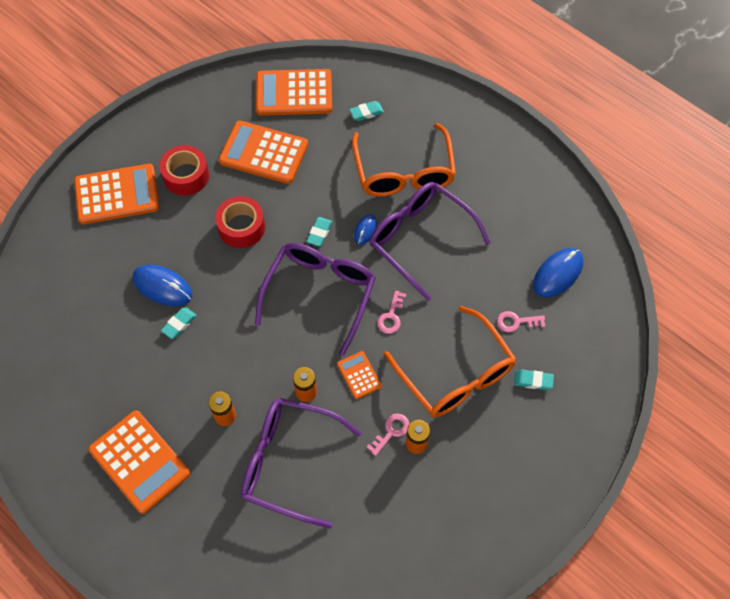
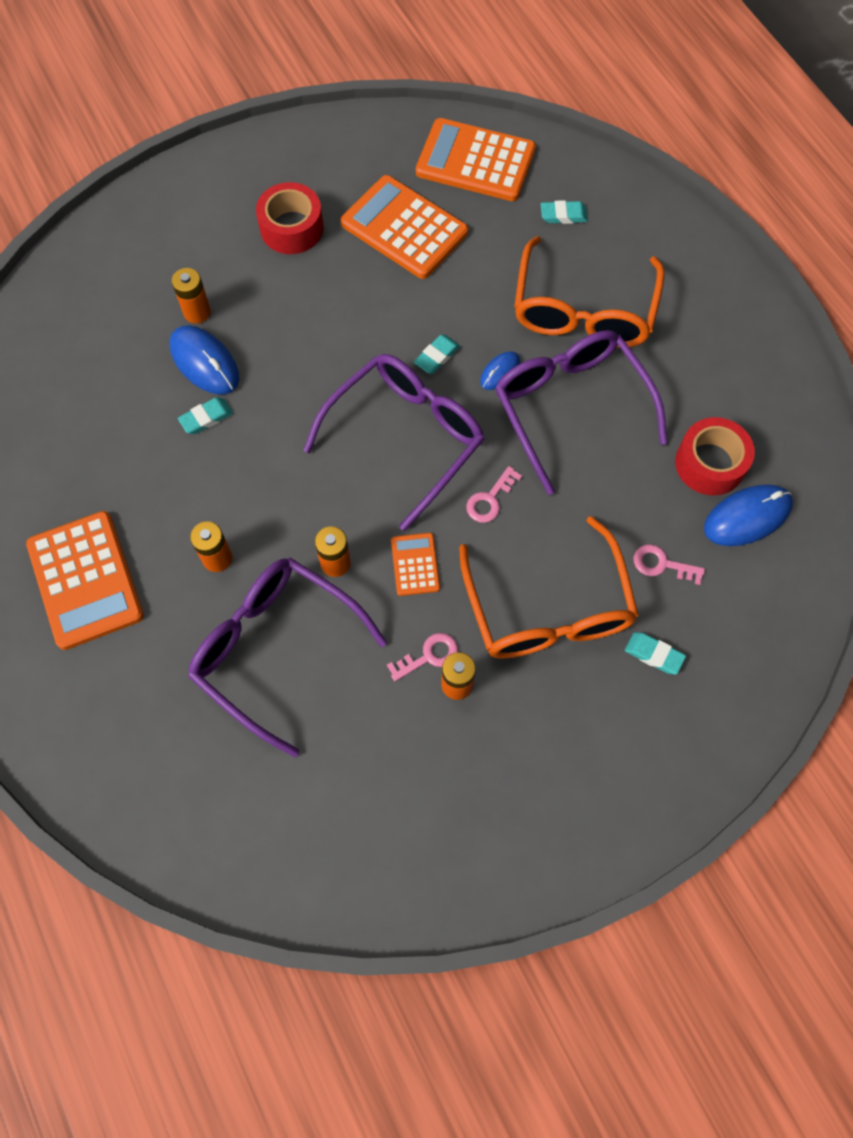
camera: 20 degrees right, 5 degrees up
(117, 194) = (194, 225): orange calculator -> none
(143, 254) = (197, 312): none -> orange battery
(241, 227) = (337, 317): red tape -> red tape (710, 463)

